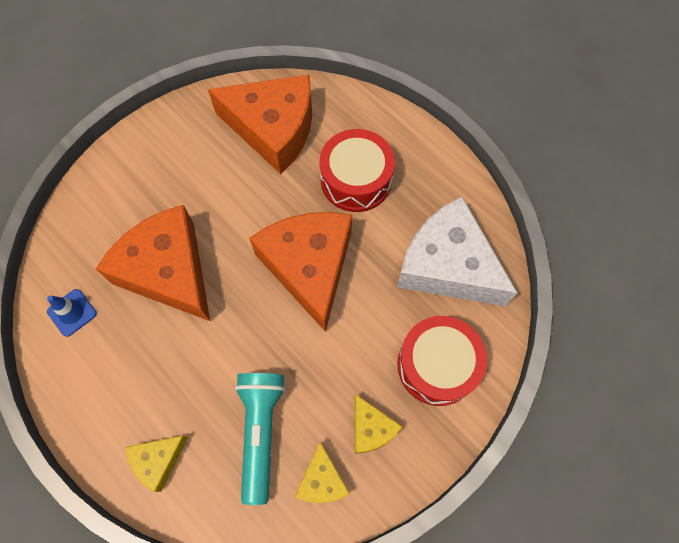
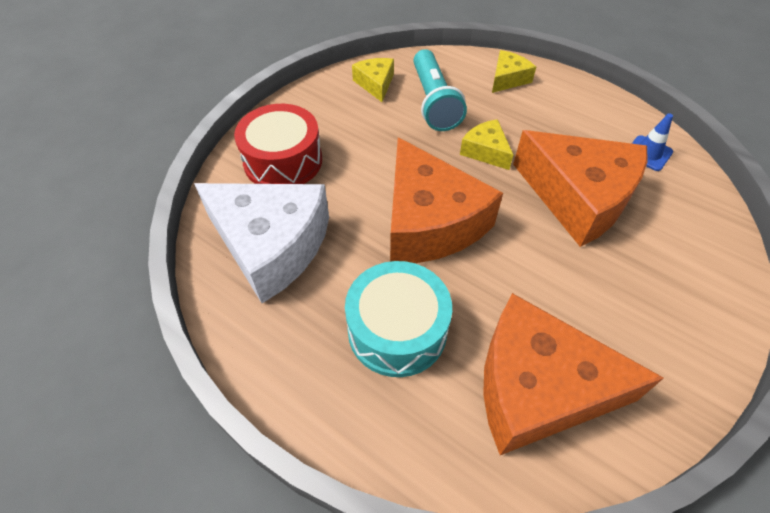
camera: 170 degrees right, 15 degrees down
(356, 180) = (397, 330): red drum -> turquoise drum
(371, 428) = (340, 115): yellow cheese -> yellow cheese (485, 151)

